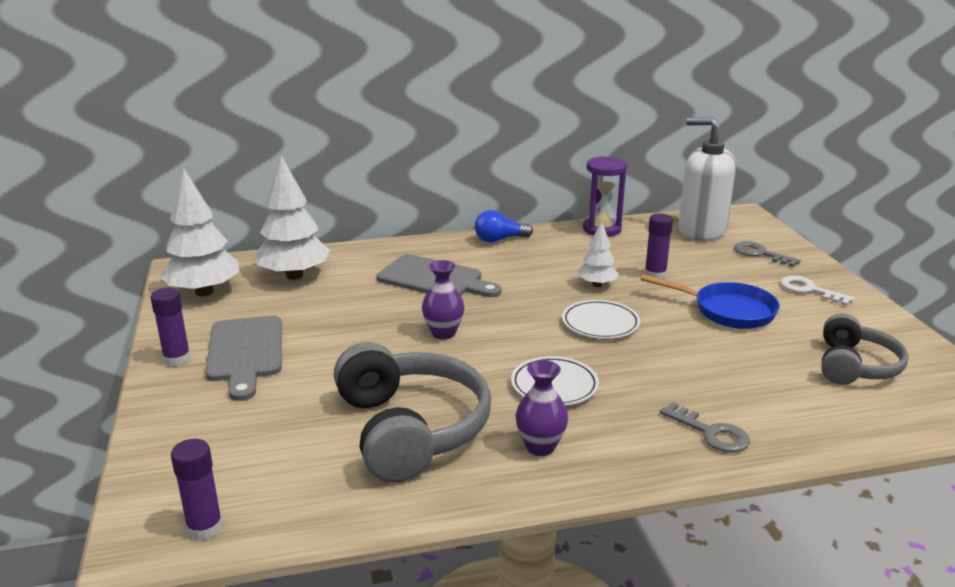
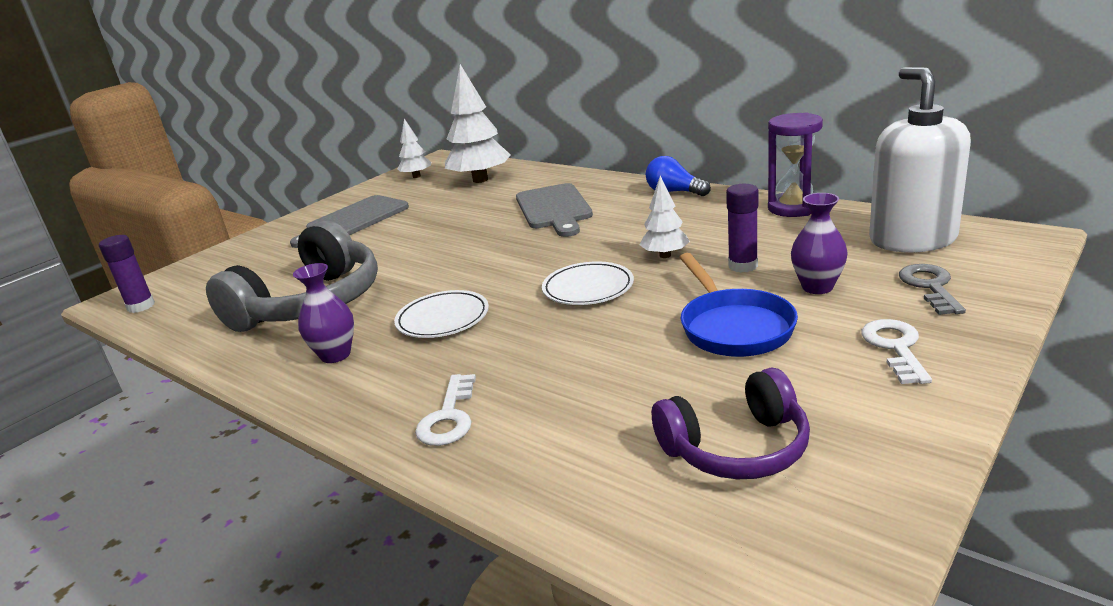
camera: 55 degrees right, 0 degrees up
(177, 359) = (322, 212): purple glue stick -> none
(204, 292) = (416, 176): white tree -> white tree, size x0.54
(443, 333) = (469, 250): purple vase -> purple vase (817, 287)
(710, 433) = (449, 417): grey key -> white key
(855, 366) = (736, 448): grey headphones -> purple headphones

